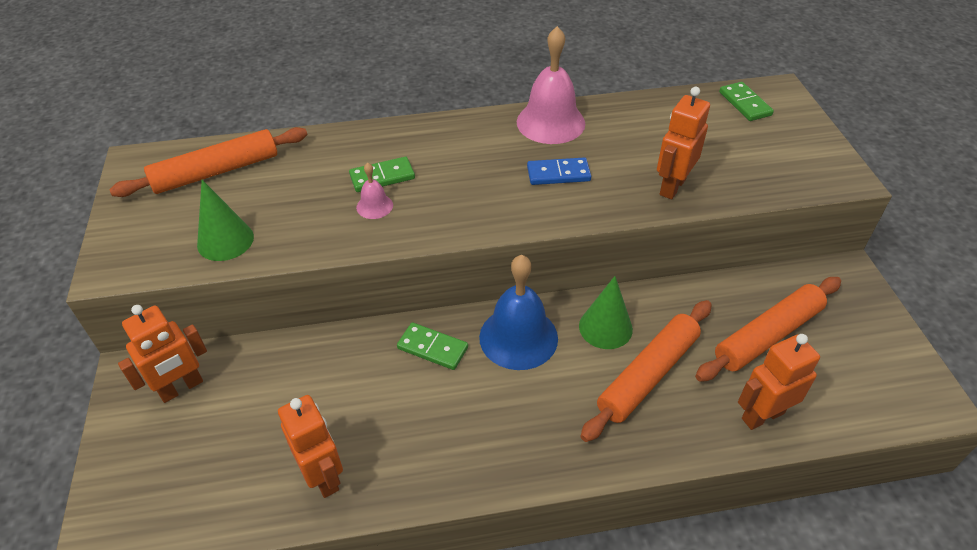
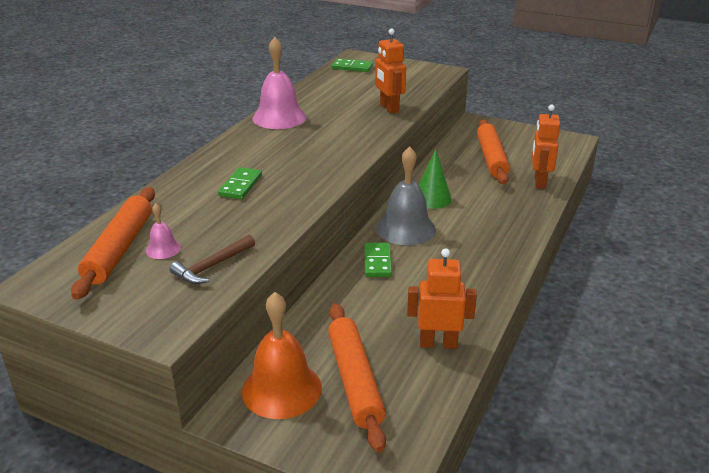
camera: 55 degrees left, 15 degrees down
(181, 388) = (281, 389): orange robot -> orange bell
(225, 240) = (212, 266): green cone -> brown hammer
(374, 206) = (267, 197): pink bell -> pink bell (163, 249)
(432, 348) = (377, 262): green domino -> green domino turned 60 degrees counterclockwise
(518, 337) = (406, 228): blue bell -> grey bell
(558, 174) = (330, 132): blue domino -> none
(648, 375) = (480, 200): orange rolling pin -> orange rolling pin (354, 380)

